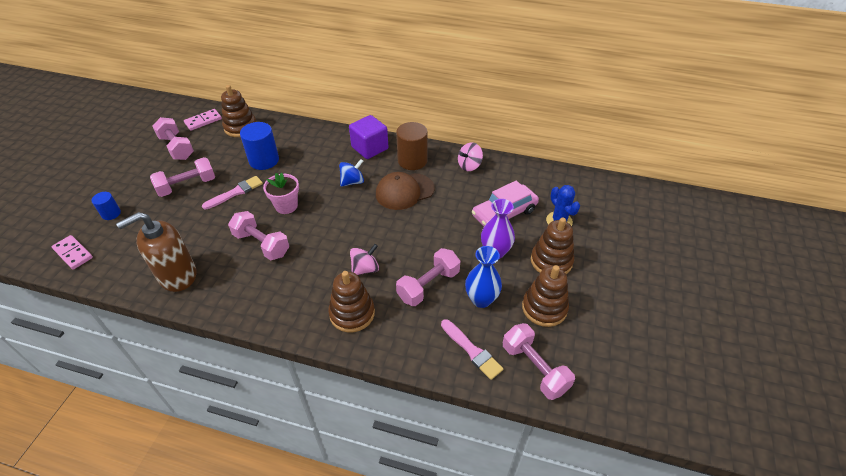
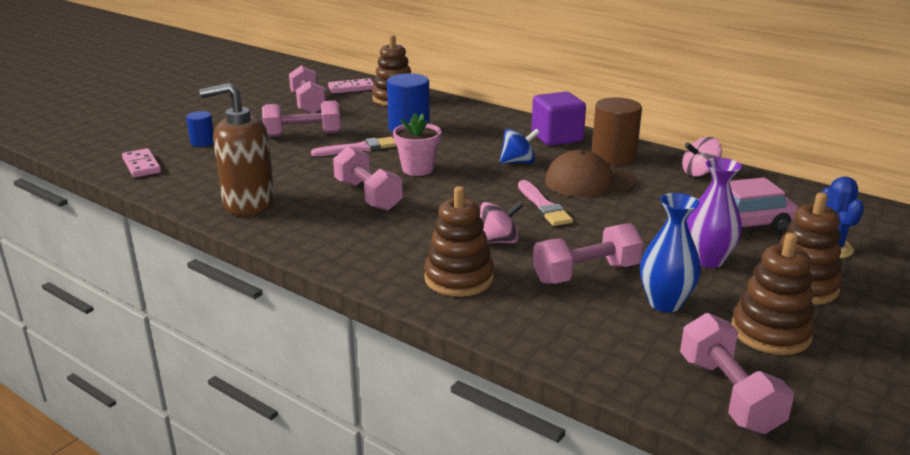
camera: 20 degrees right, 20 degrees down
(472, 351) = (627, 352): pink brush -> pink brush (543, 206)

